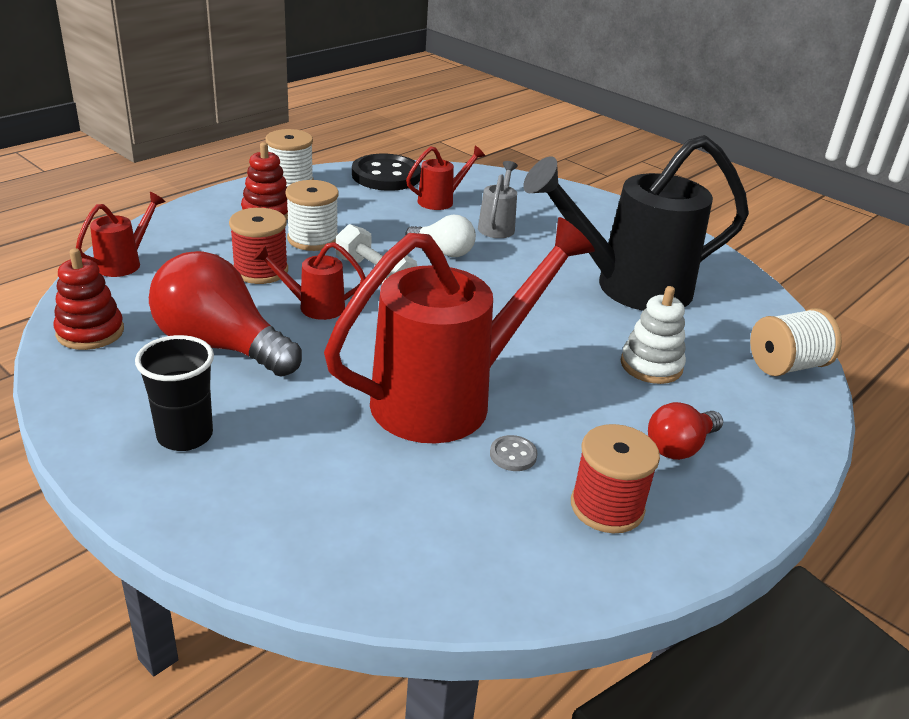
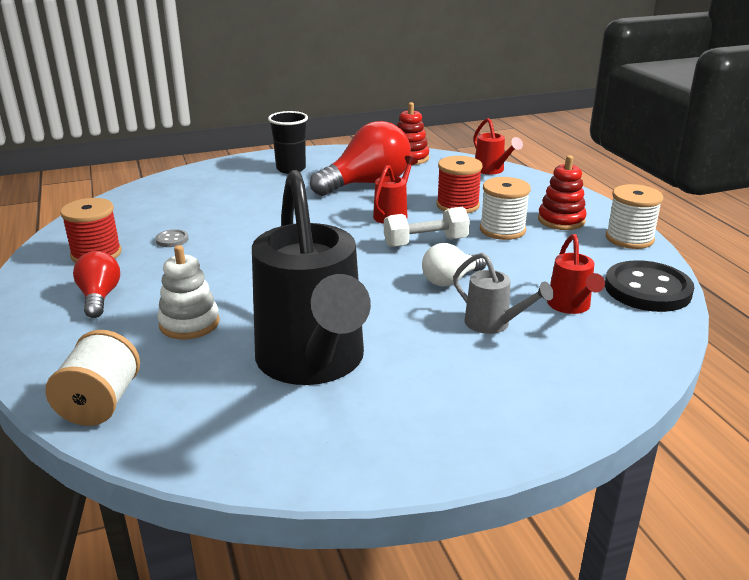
camera: 120 degrees right, 5 degrees down
(447, 398) = (246, 234): red watering can -> none
(629, 287) = (313, 363): black watering can -> black watering can turned 150 degrees clockwise

